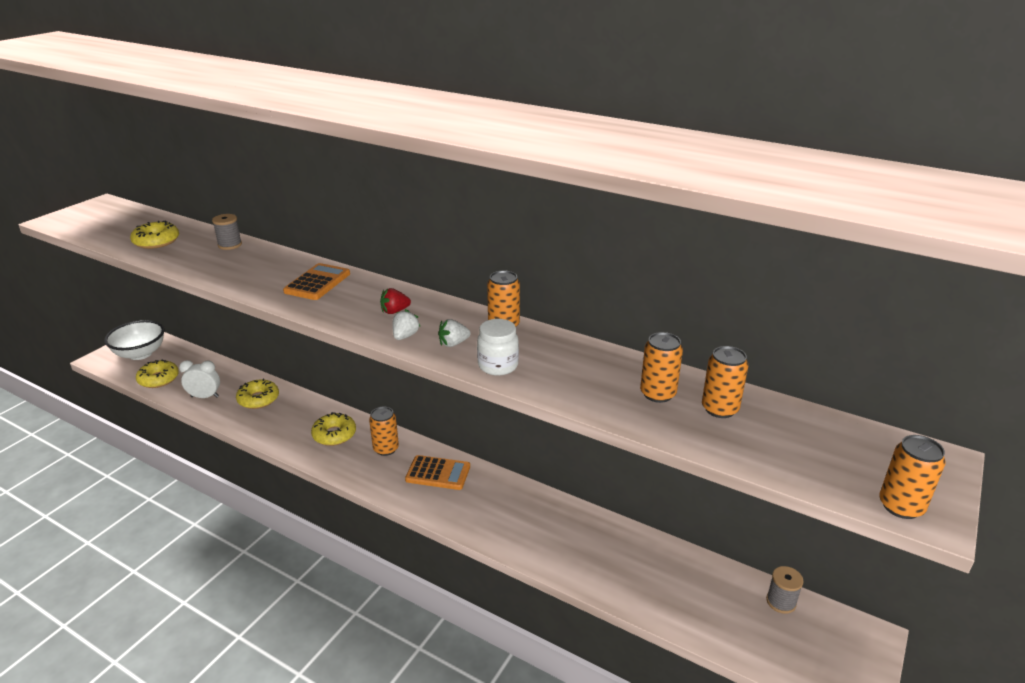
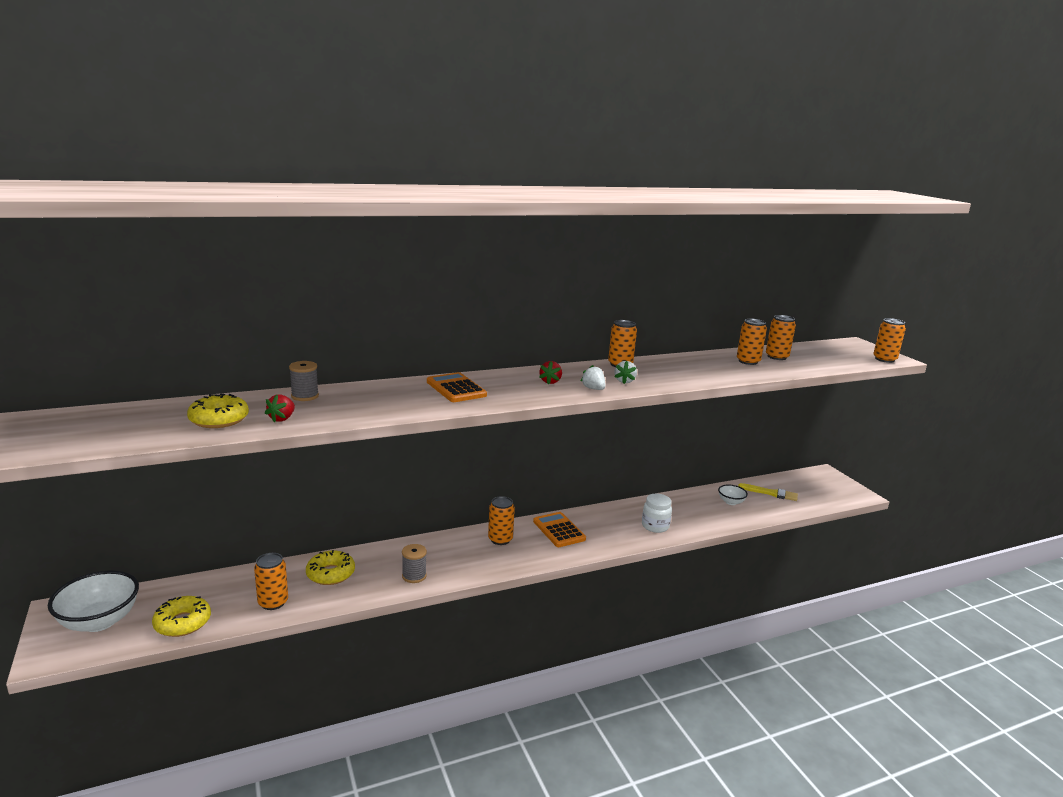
camera: 55 degrees left, 10 degrees down
(178, 256) = (282, 419): none -> red strawberry
(205, 397) = (273, 602): white clock -> orange can
(334, 434) = (447, 554): yellow donut -> none
(438, 473) = (559, 530): orange calculator -> orange calculator turned 75 degrees counterclockwise
(498, 366) = (670, 380): white jar -> white jar (655, 526)
(650, 570) = (731, 502): none -> white bowl
(723, 598) = (771, 493): none -> yellow brush
(781, 602) = (786, 481): grey spool -> grey spool (414, 576)

